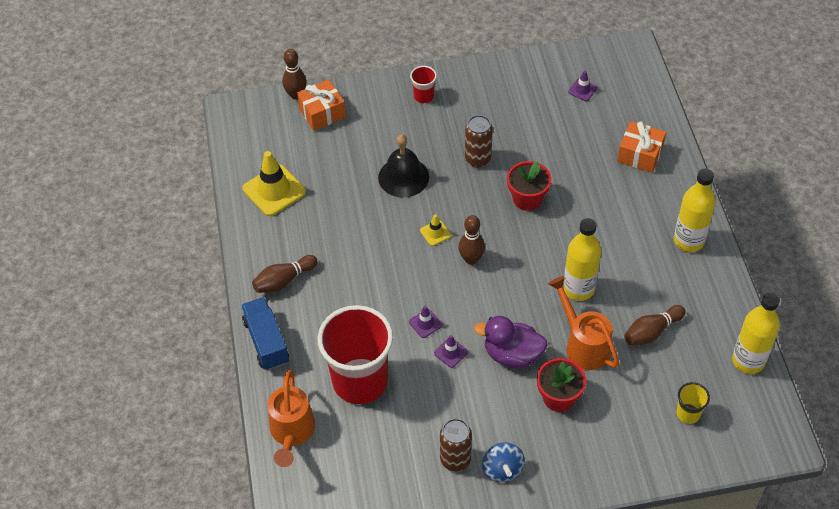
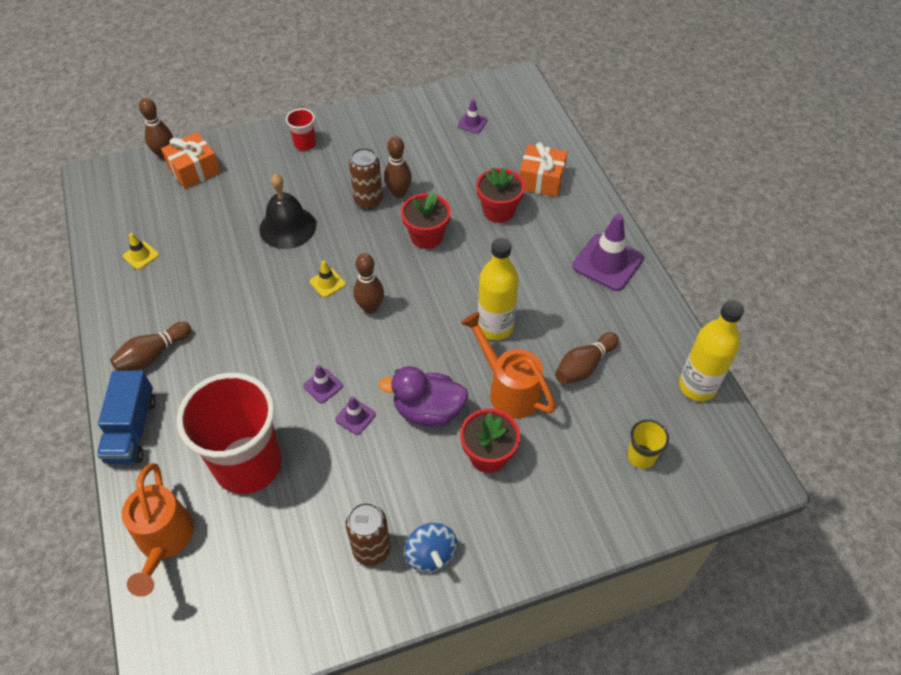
camera: 10 degrees left, 0 degrees up
(266, 341) = (132, 429): blue truck -> blue truck turned 150 degrees counterclockwise
(274, 190) = (141, 255): yellow traffic cone -> yellow traffic cone, size x0.49
(506, 154) = (399, 193): none -> brown bowling pin
(596, 181) = (498, 211): none -> red flower pot
(688, 240) = (607, 262): yellow bottle -> purple traffic cone

